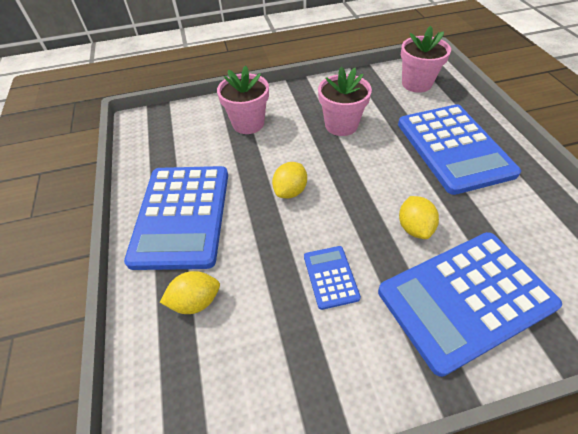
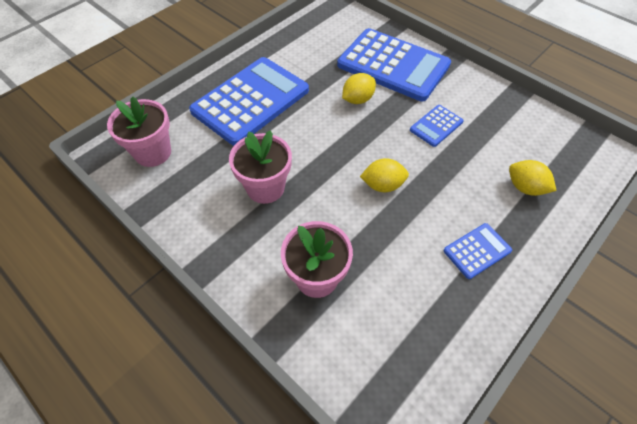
camera: 125 degrees left, 5 degrees up
(182, 215) = (477, 251): blue calculator -> blue calculator, size x0.45

